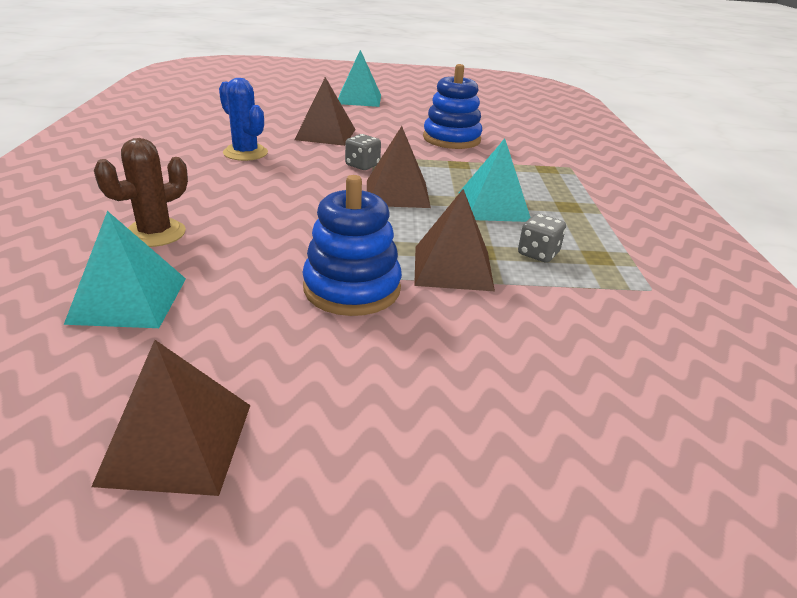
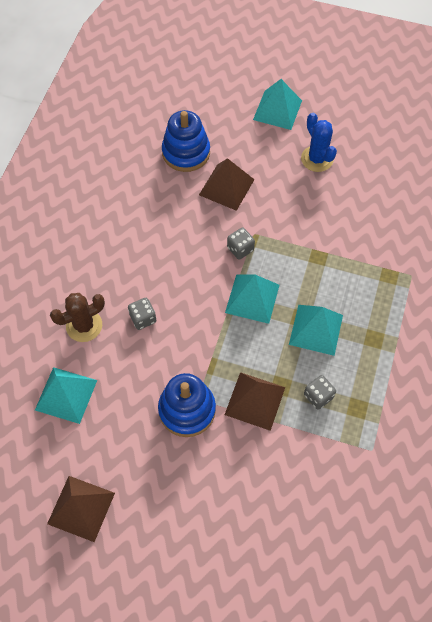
camera: 20 degrees right, 30 degrees up
(245, 153) = (157, 215): blue cactus -> blue cactus (317, 159)
(249, 219) = (143, 318): none -> grey dice
(397, 193) = (252, 298): brown pyramid -> turquoise pyramid
(451, 139) = (331, 209): blue stacking toy -> blue stacking toy (186, 152)

